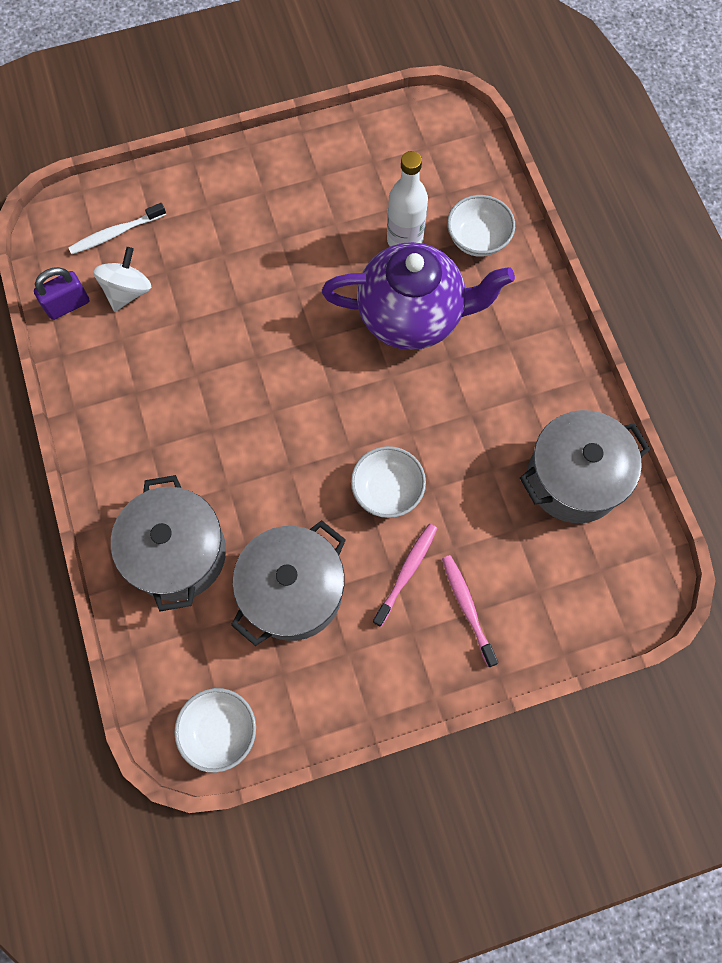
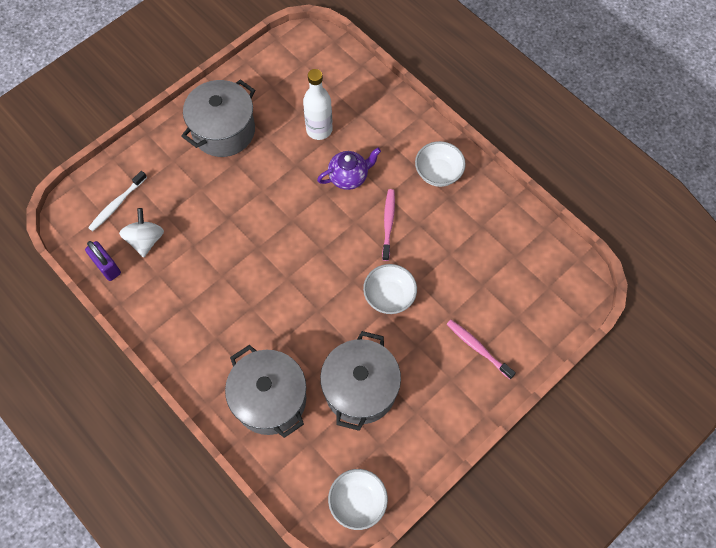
camera: 25 degrees left, 5 degrees down
(68, 305) = (107, 267): purple padlock -> purple padlock turned 75 degrees counterclockwise
(406, 572) = (428, 343): pink toothbrush -> pink toothbrush (388, 223)
(412, 316) = (349, 177): purple teapot -> purple teapot, size x0.52
(477, 239) = (367, 110): white bowl -> white bowl (438, 173)
(573, 478) = (503, 237): grey pot -> grey pot (223, 131)

